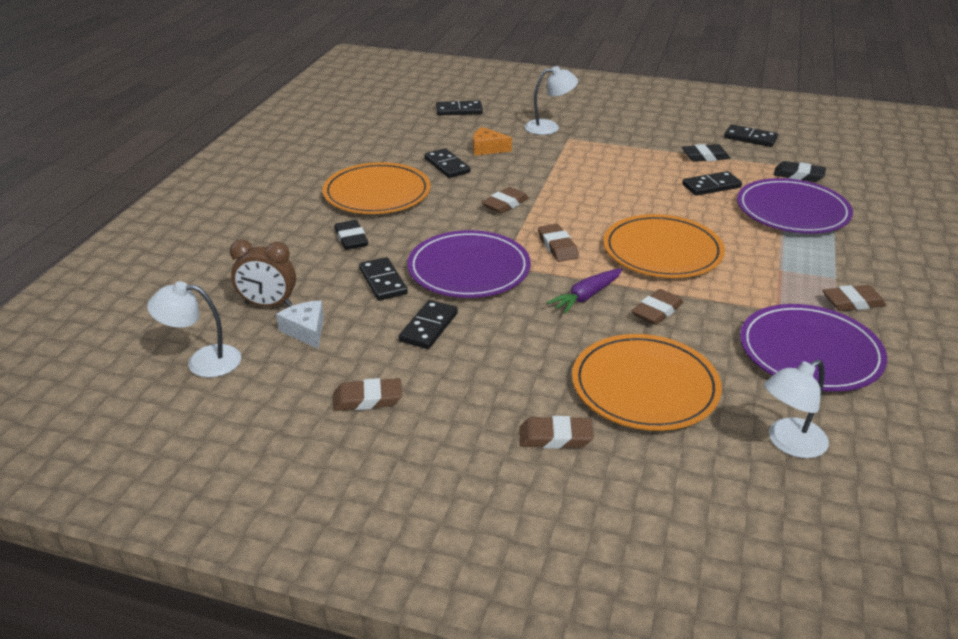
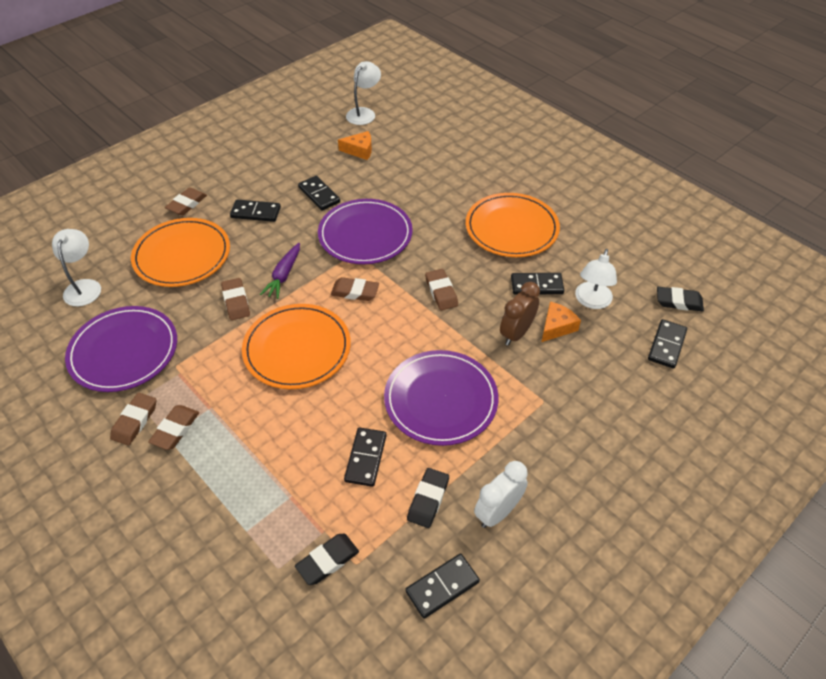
camera: 120 degrees right, 15 degrees up
(268, 305) = (398, 144): brown clock -> brown clock (516, 333)
(306, 330) = (359, 150): white cheese -> orange cheese
(351, 239) = (450, 195): black eraser -> black eraser (678, 302)
(367, 399) = (280, 154): brown eraser -> brown eraser (175, 429)
(383, 281) = (384, 193): black domino -> black domino (256, 212)
(549, 127) = (582, 400): white lamp -> white lamp (591, 301)
(586, 296) = (284, 275): purple carrot -> purple carrot turned 150 degrees counterclockwise
(677, 134) = (497, 512): none -> white clock
(792, 211) = (273, 491): purple plate -> purple plate (440, 400)

